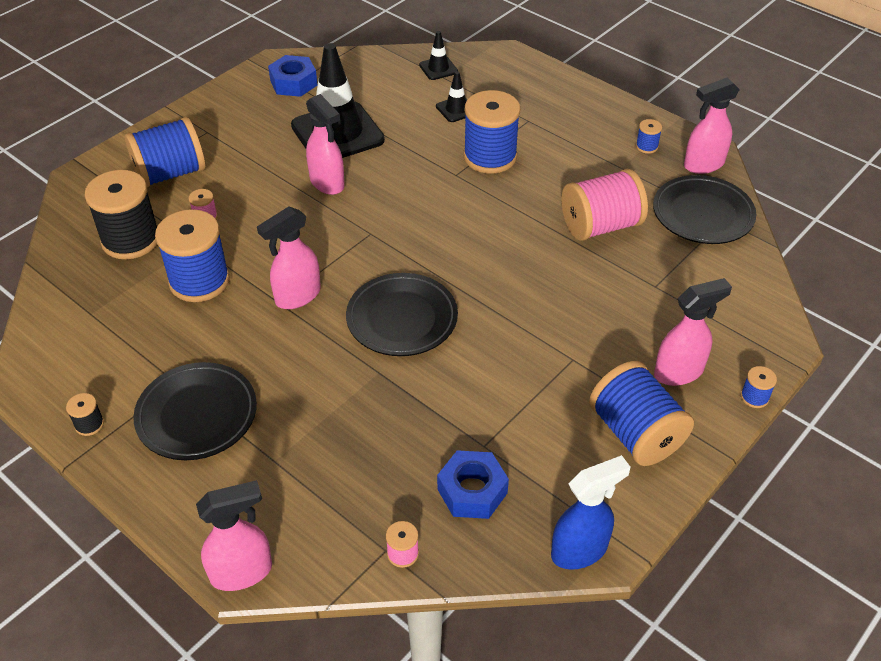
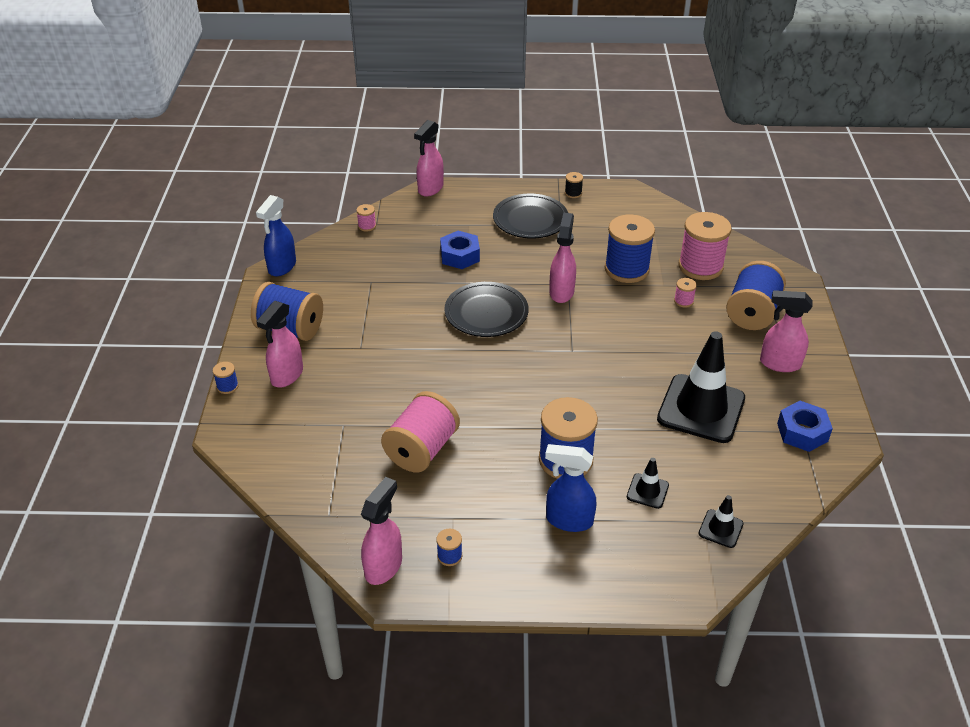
camera: 140 degrees right, 5 degrees down
(131, 240) = (700, 266): black spool -> pink spool
(327, 183) = (648, 366): pink spray bottle -> pink spray bottle (779, 364)
(472, 491) = (357, 261): blue nut -> blue nut (460, 256)
(535, 122) = (568, 520): none -> blue spray bottle
(702, 214) = (349, 509): black plate -> none

